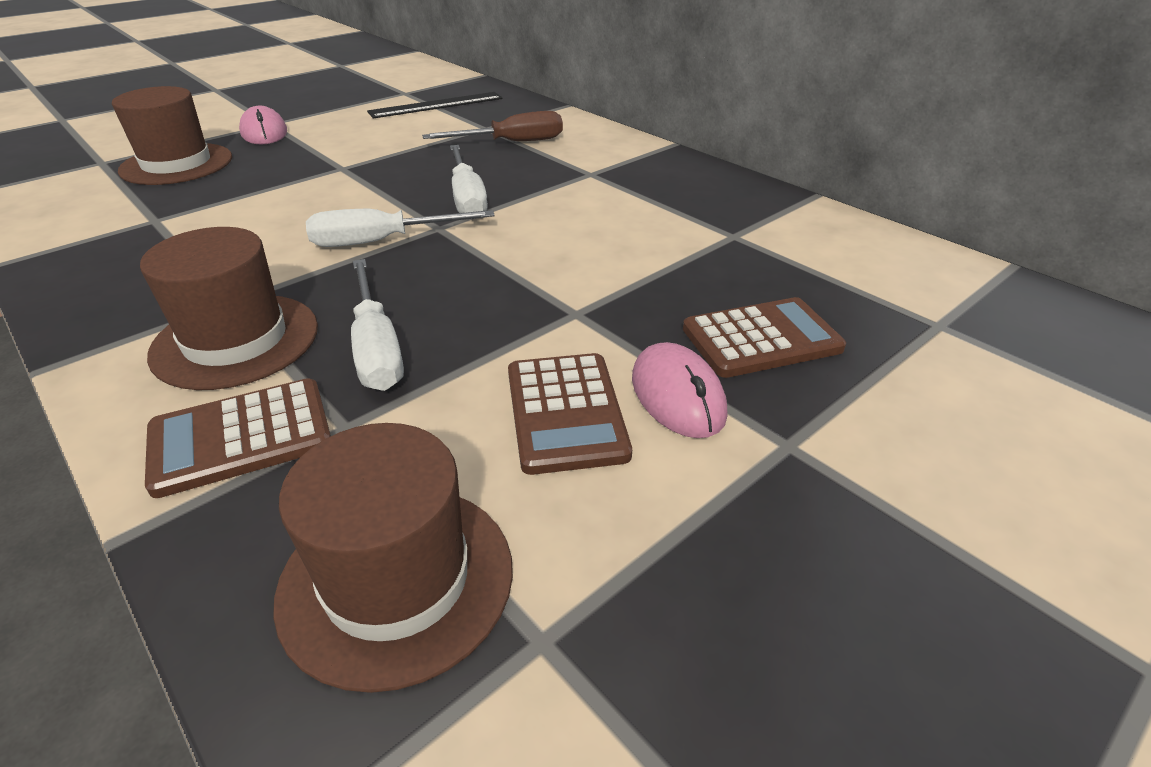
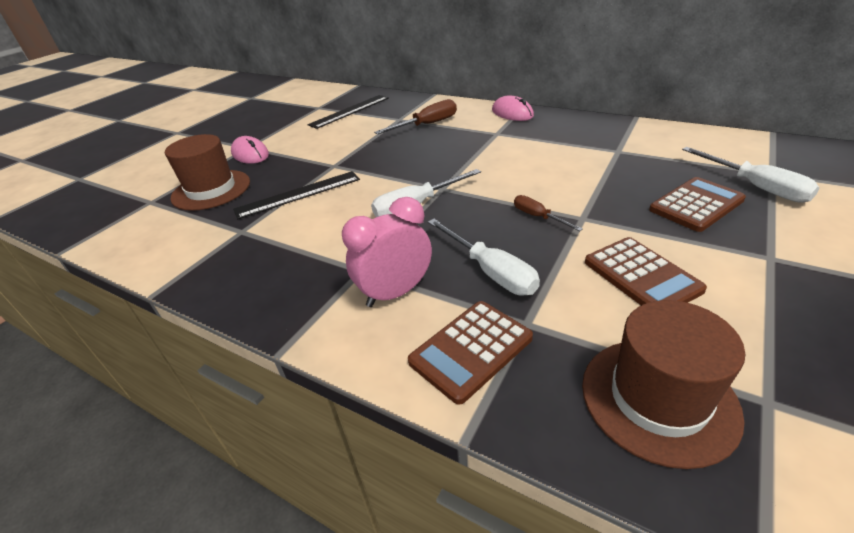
camera: 15 degrees left, 0 degrees up
(236, 340) = (395, 293): brown hat -> pink clock
(263, 193) = (298, 194): none -> black ruler
(467, 198) = (439, 165): white screwdriver -> white screwdriver (755, 187)
(518, 295) = (538, 217): none -> brown screwdriver
(677, 395) = (688, 248): pink mouse -> pink mouse (512, 113)

